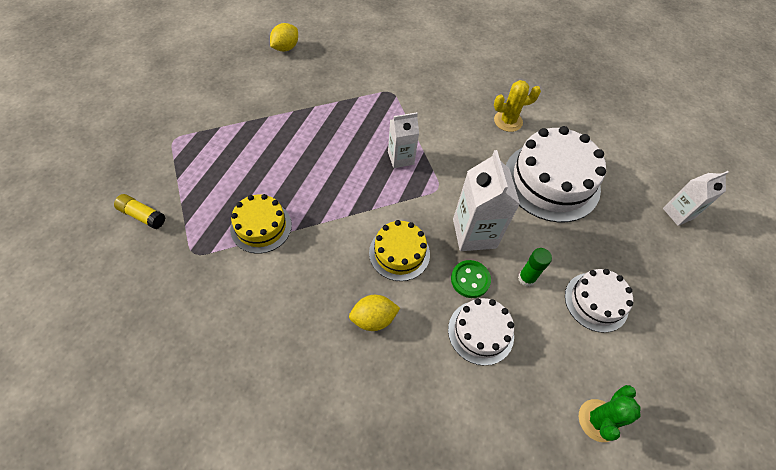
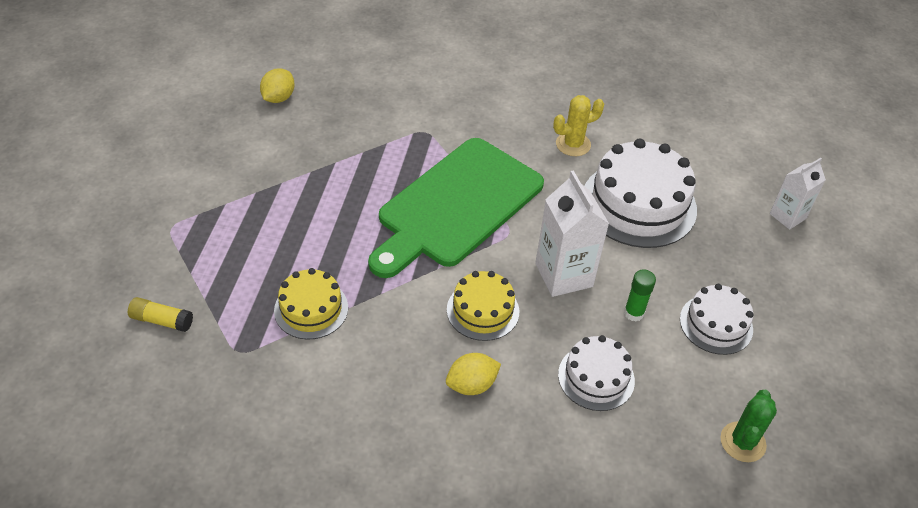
camera: 10 degrees left, 10 degrees down
(400, 158) = (456, 206): white carton -> green cutting board
(470, 279) = (571, 325): green button -> none

